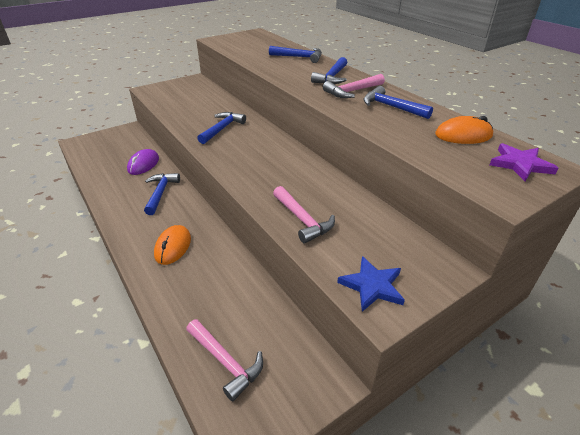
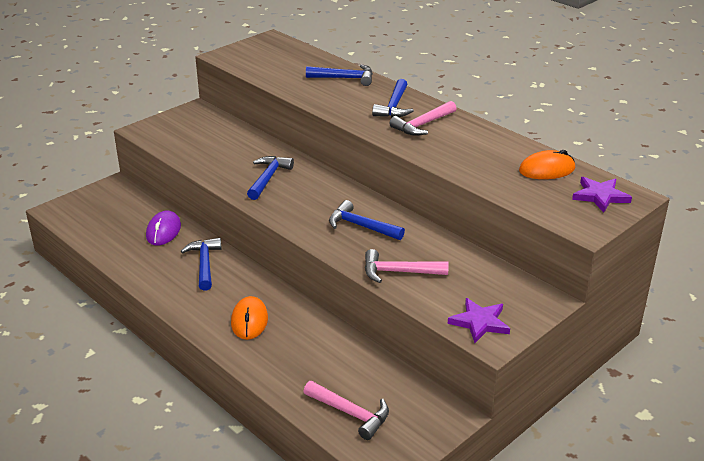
camera: 10 degrees left, 5 degrees down
(303, 220) = (398, 272): pink hammer -> pink hammer turned 135 degrees clockwise
(372, 286) = (479, 322): blue star -> purple star
(391, 107) = (469, 142): blue hammer -> blue hammer (361, 226)

